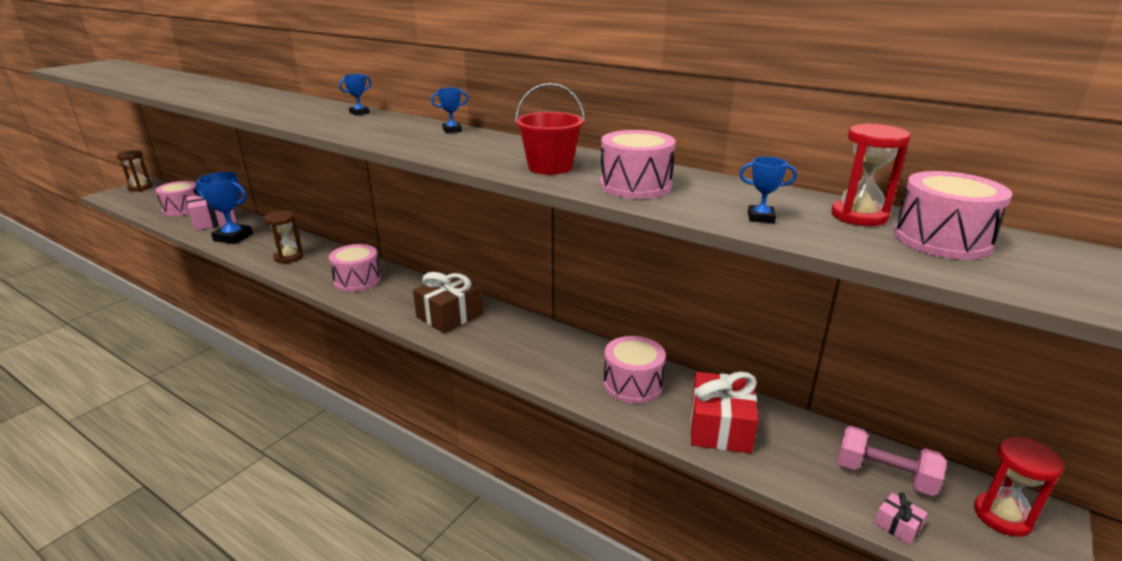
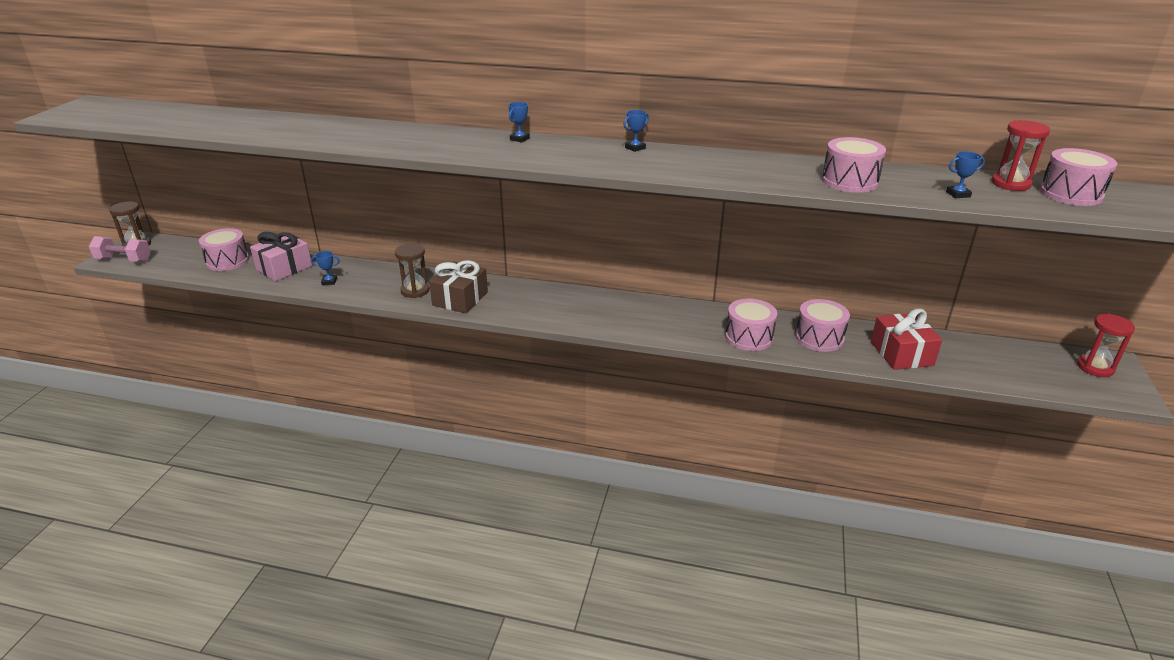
camera: 20 degrees left, 5 degrees up
(233, 237) = (329, 281): blue trophy -> blue trophy, size x0.45
(357, 280) = (510, 300): pink drum -> pink drum (749, 337)
(449, 315) = (627, 315): brown gift -> brown gift (460, 299)
(550, 167) = (768, 174): red bucket -> none
(884, 475) = (1019, 360): pink dumbbell -> pink dumbbell (124, 260)
(897, 525) = (1045, 387): pink gift -> none

